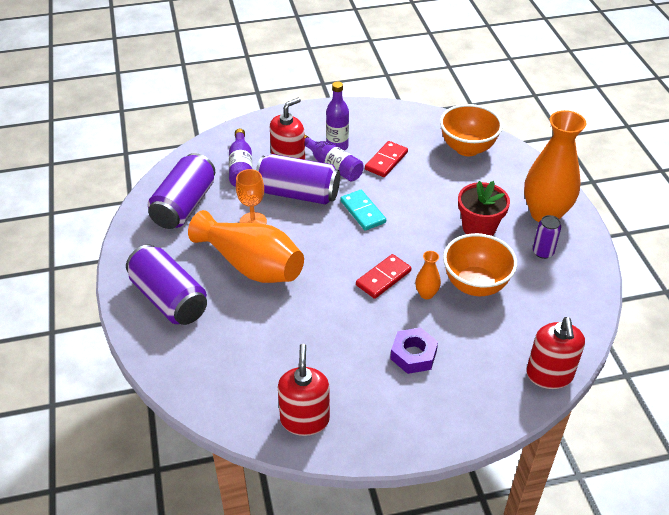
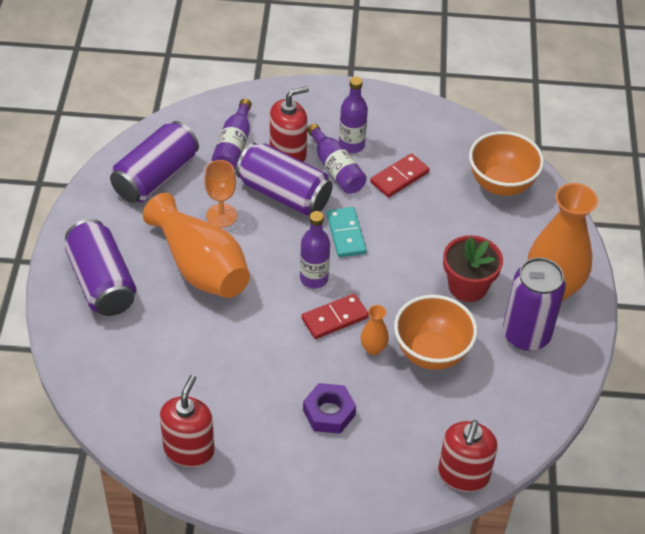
camera: 15 degrees right, 5 degrees up
(352, 252) = (314, 278): none -> purple bottle
(543, 252) = (526, 335): purple can -> purple can, size x1.95

